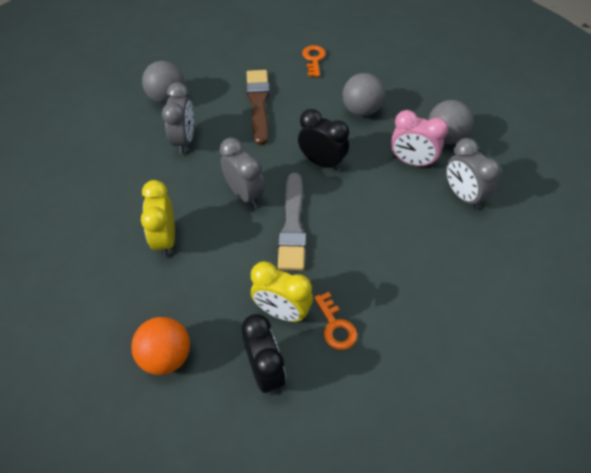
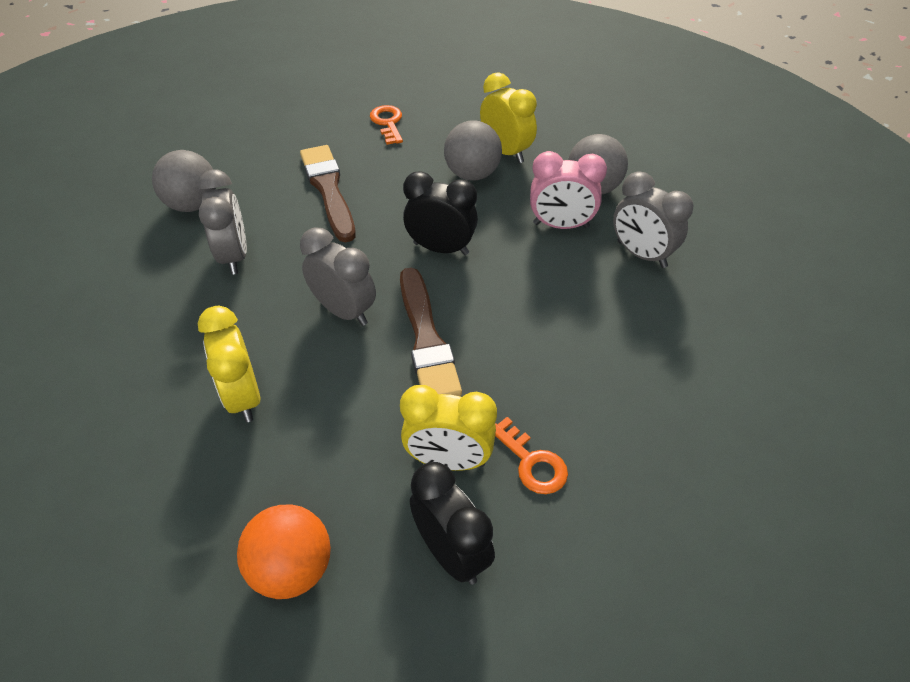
camera: 15 degrees left, 5 degrees down
(292, 226) = (426, 339): grey brush -> brown brush
(391, 97) = (506, 152): none -> yellow clock

